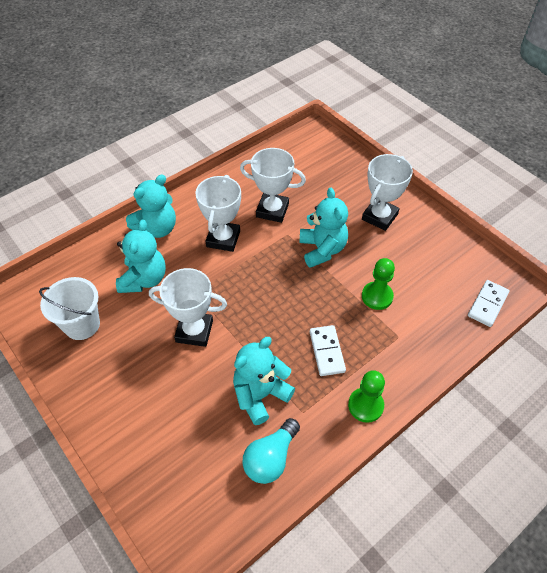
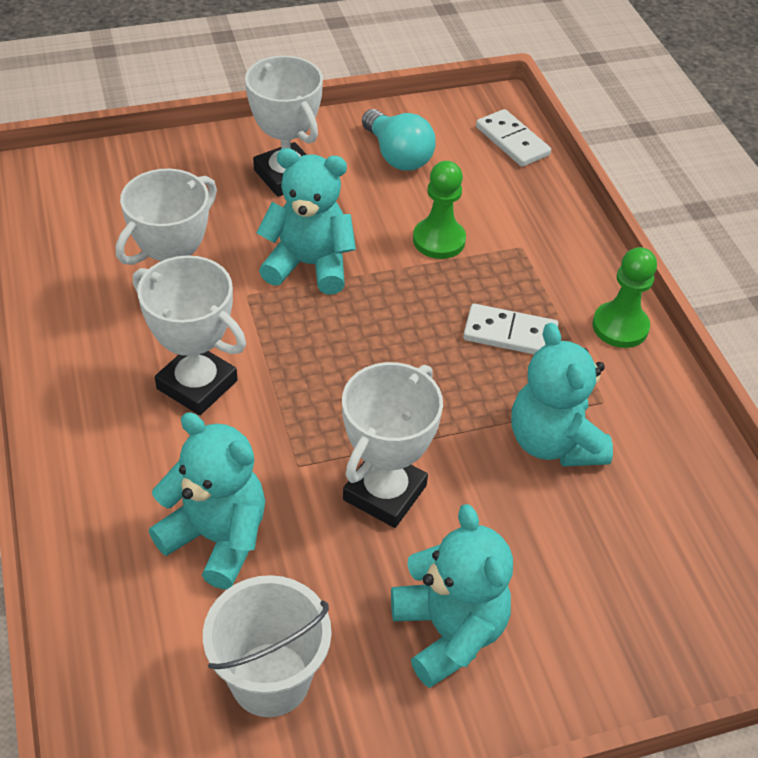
camera: 70 degrees left, 5 degrees down
(157, 228) = (97, 480): turquoise teddy bear -> turquoise teddy bear (449, 632)
(271, 458) = (668, 467): turquoise light bulb -> turquoise light bulb (397, 155)

